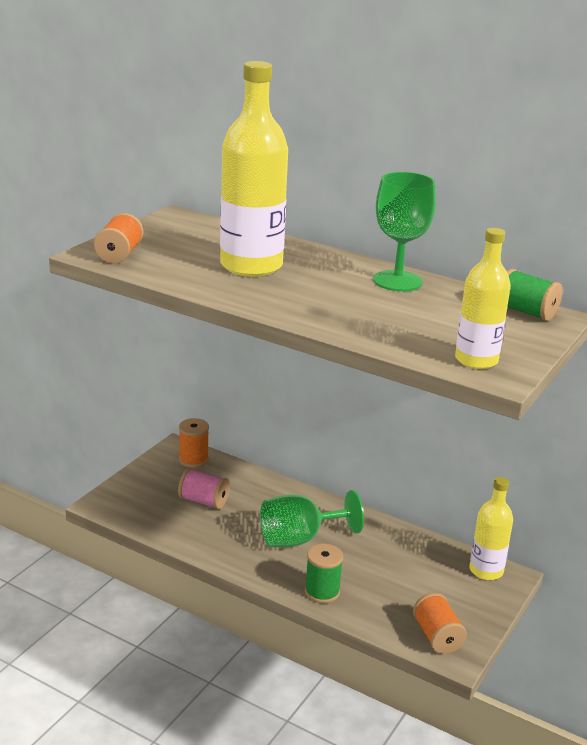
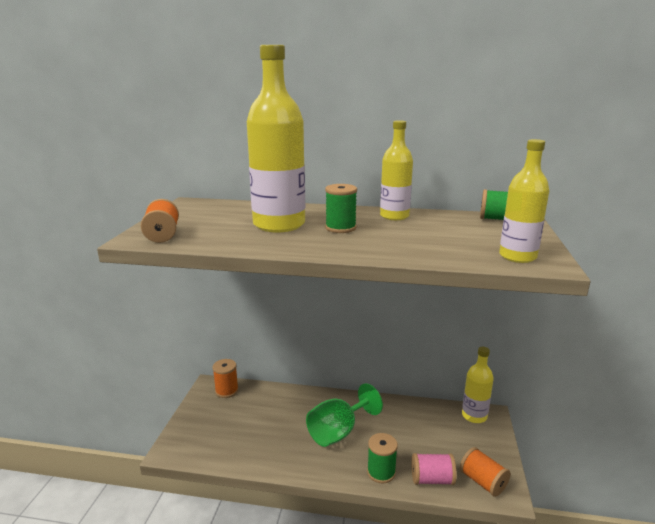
camera: 20 degrees left, 5 degrees down
(204, 501) = (251, 423): pink spool -> pink spool (432, 479)
(316, 284) = (340, 228): none -> green spool
(397, 281) = (394, 216): green goblet -> yellow bottle

